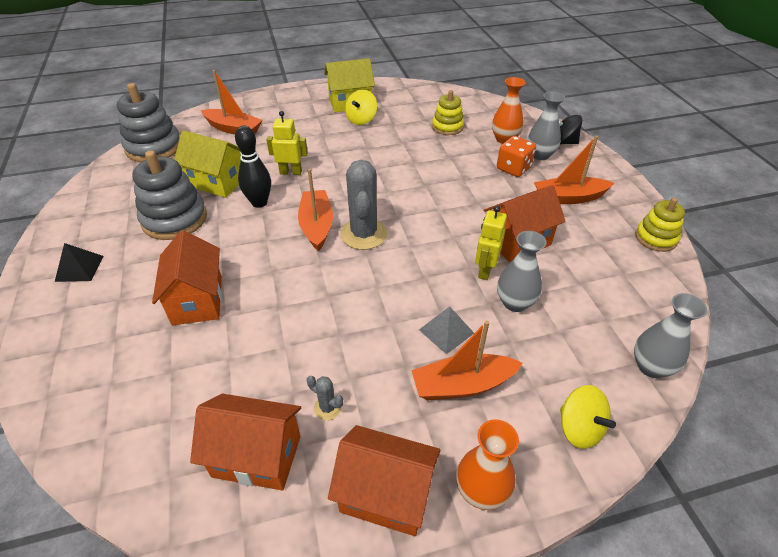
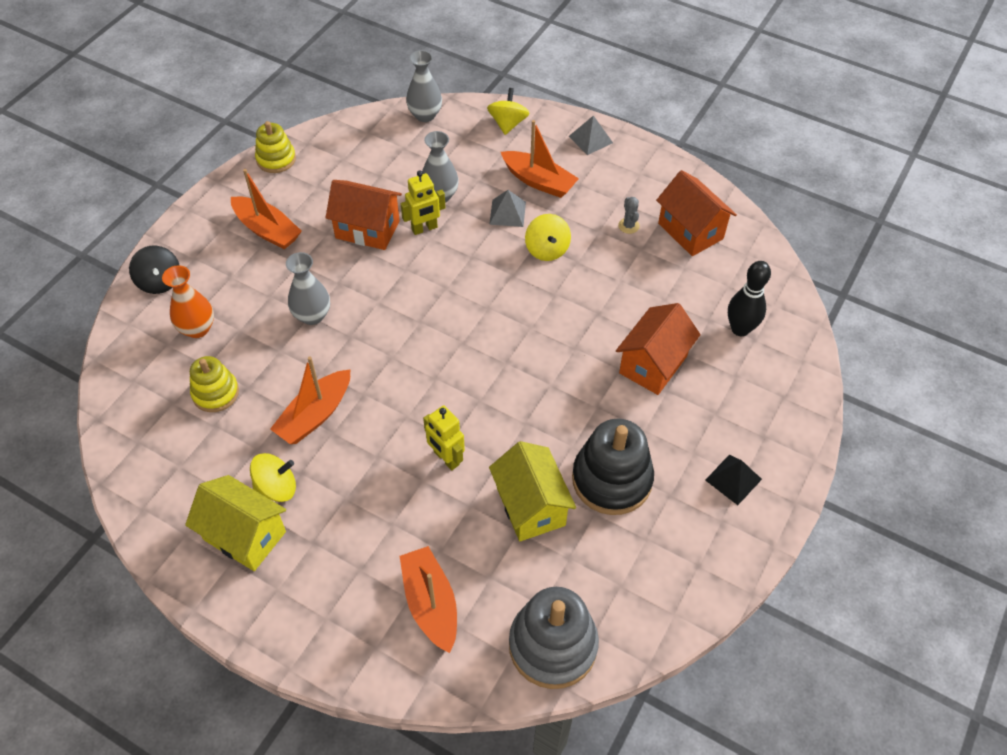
camera: 135 degrees left, 10 degrees up
(174, 219) = (611, 479): grey stacking toy -> black stacking toy
(259, 202) = (516, 437): black bowling pin -> black bowling pin (740, 329)
(316, 226) = (495, 366): orange boat -> orange boat (315, 415)
(364, 234) = (468, 326): grey cactus -> none
(375, 325) = (547, 249): none -> yellow spinning top
(386, 494) = (638, 169): orange house -> none
(481, 491) = (591, 139): orange vase -> grey pyramid
(513, 168) = (253, 290): orange dice -> none
(540, 155) = (205, 285): grey vase -> grey vase (312, 315)

